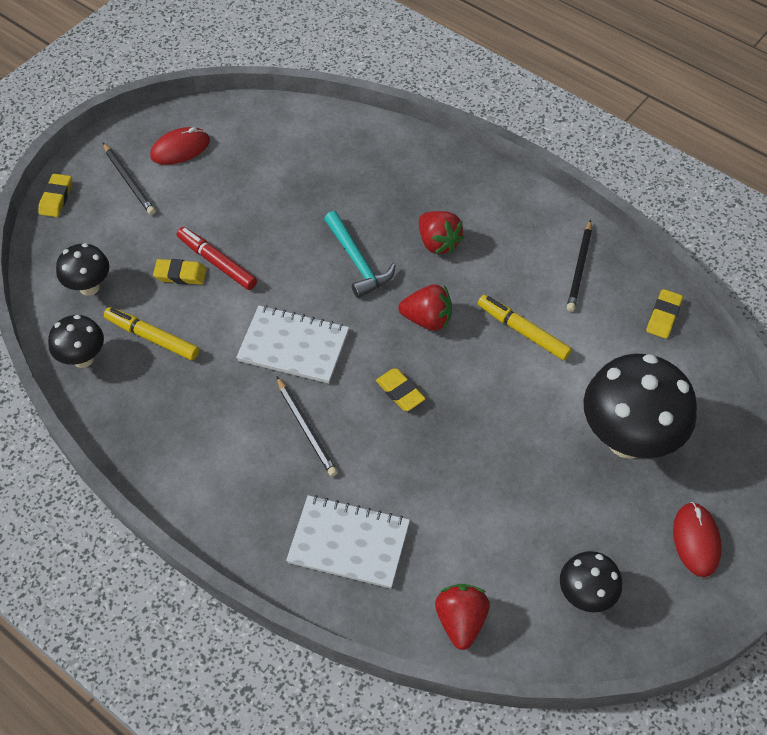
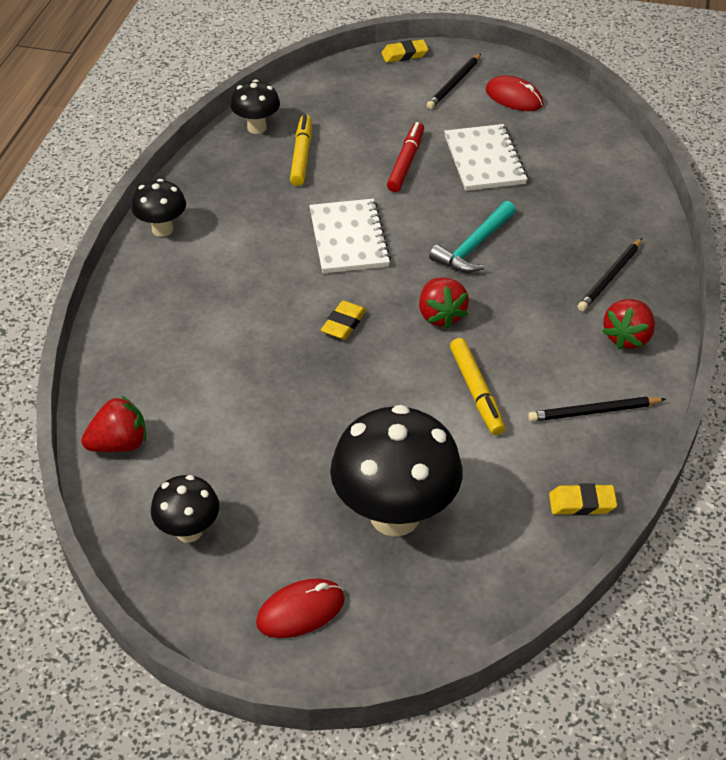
camera: 65 degrees right, 10 degrees down
(89, 287) = (328, 104): black mushroom -> black mushroom (162, 229)
(180, 274) = (377, 147): yellow eraser -> none
(306, 428) = (266, 276): black pencil -> black pencil (610, 277)
(348, 543) = (163, 342): white notebook -> white notebook (484, 160)
(438, 243) = (540, 293): red strawberry -> red strawberry (627, 337)
(523, 332) = (476, 391): yellow marker -> yellow marker turned 150 degrees clockwise

